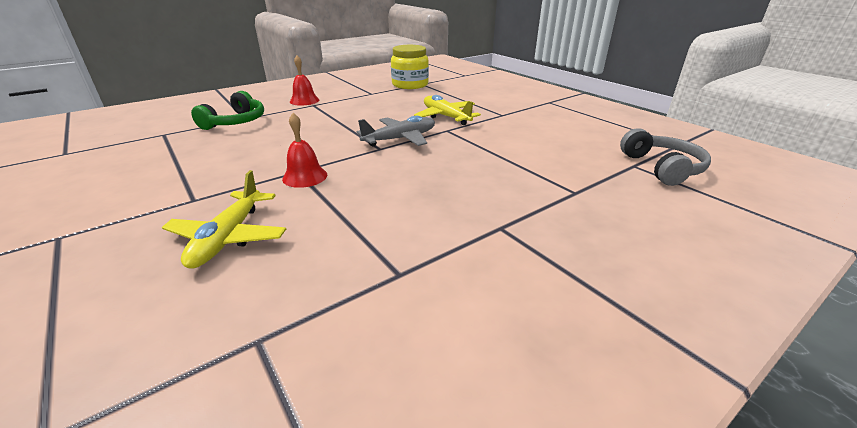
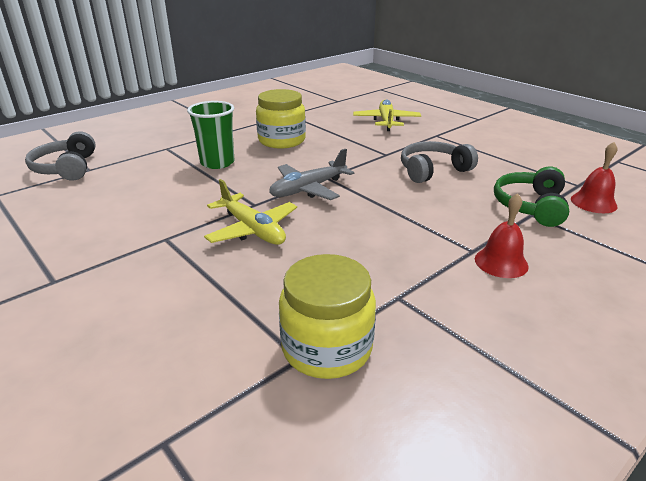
camera: 175 degrees right, 0 degrees up
(270, 151) = (432, 170): none -> grey headphones
(305, 176) = (375, 150): red bell -> red bell (593, 202)
(420, 199) = (281, 140): none -> yellow jar
(495, 168) = (217, 163): none -> green cup

